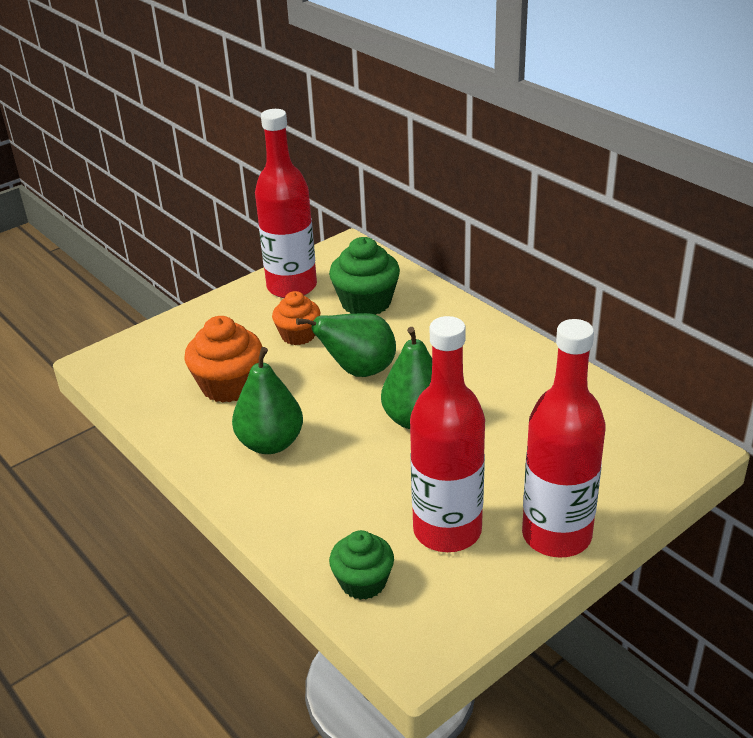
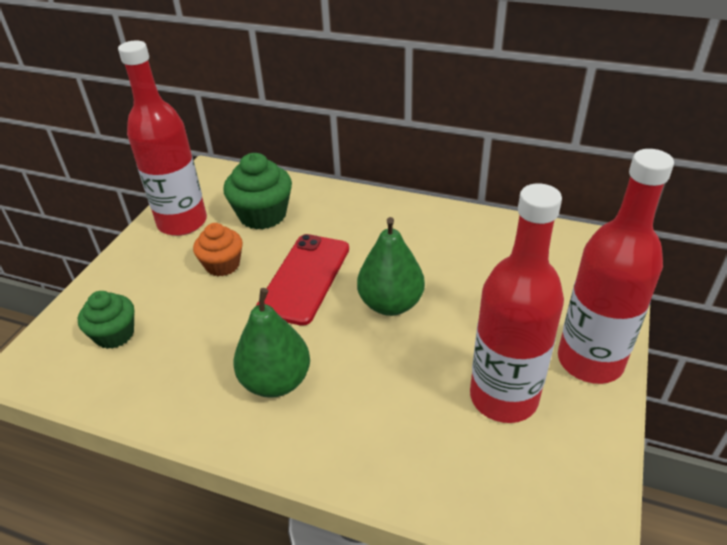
camera: 30 degrees left, 5 degrees up
(229, 385) = (189, 338): orange cupcake -> none
(359, 371) = (305, 278): green pear -> red phone
(363, 582) = (476, 487): green cupcake -> green cupcake (114, 334)

